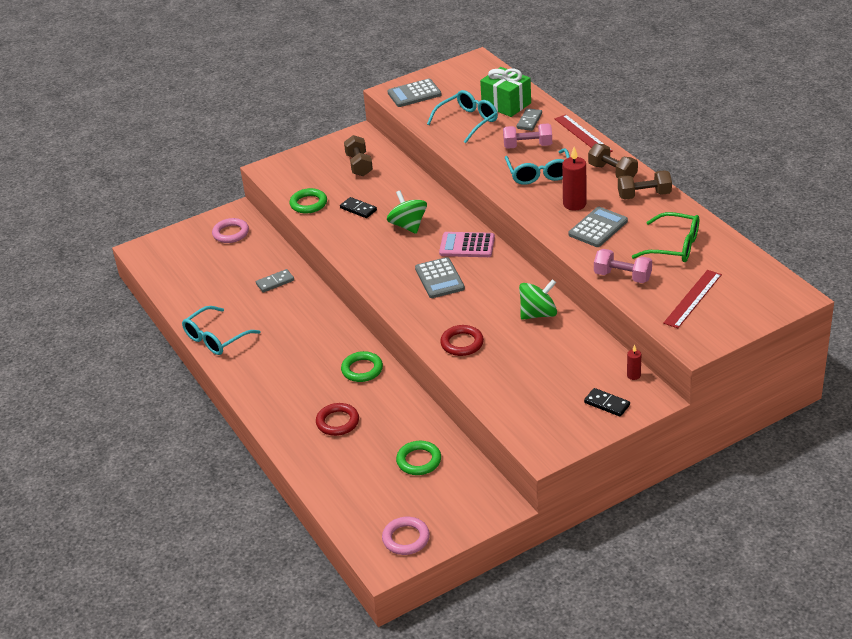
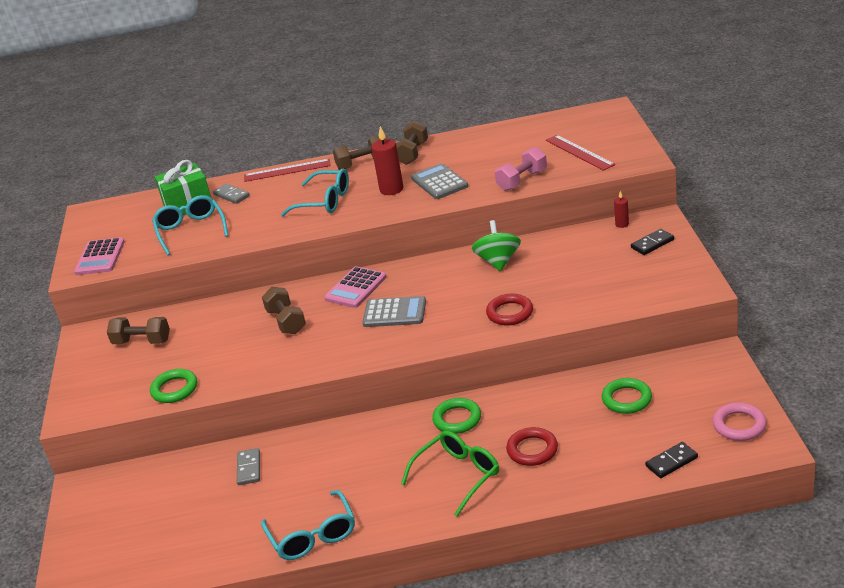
camera: 65 degrees left, 5 degrees down
(231, 233) = (117, 496): pink ring -> none
(358, 209) = (223, 353): black domino -> black domino (671, 462)
(408, 226) = (286, 321): green spinning top -> brown dumbbell
(414, 94) = (100, 257): grey calculator -> pink calculator
(527, 146) = (272, 201): pink dumbbell -> none
(674, 246) = (500, 150): green glasses -> green glasses (458, 475)

